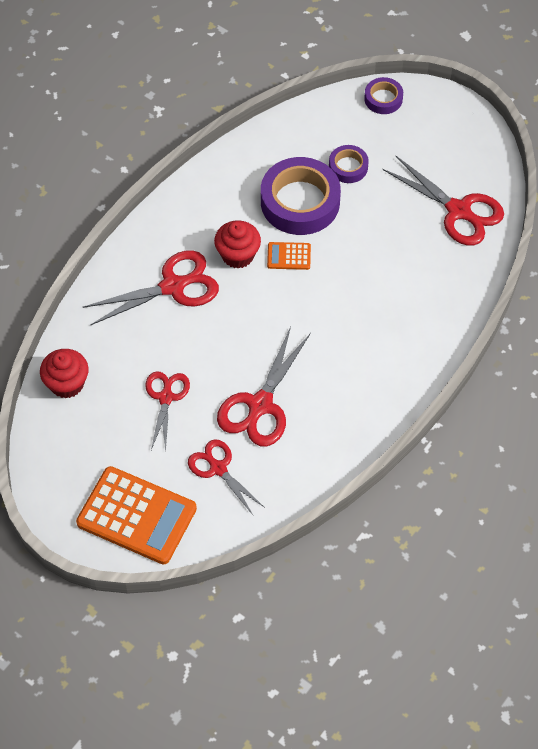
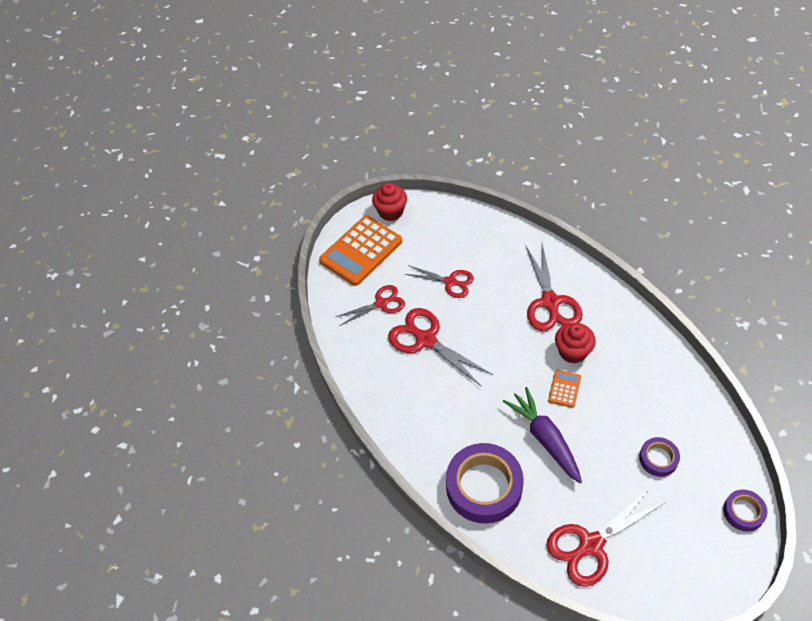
camera: 110 degrees right, 5 degrees down
(67, 384) = (478, 226): red cupcake -> red cupcake (391, 212)
(300, 202) = (622, 410): purple tape -> purple tape (484, 486)
(356, 265) = (545, 438): none -> purple carrot

